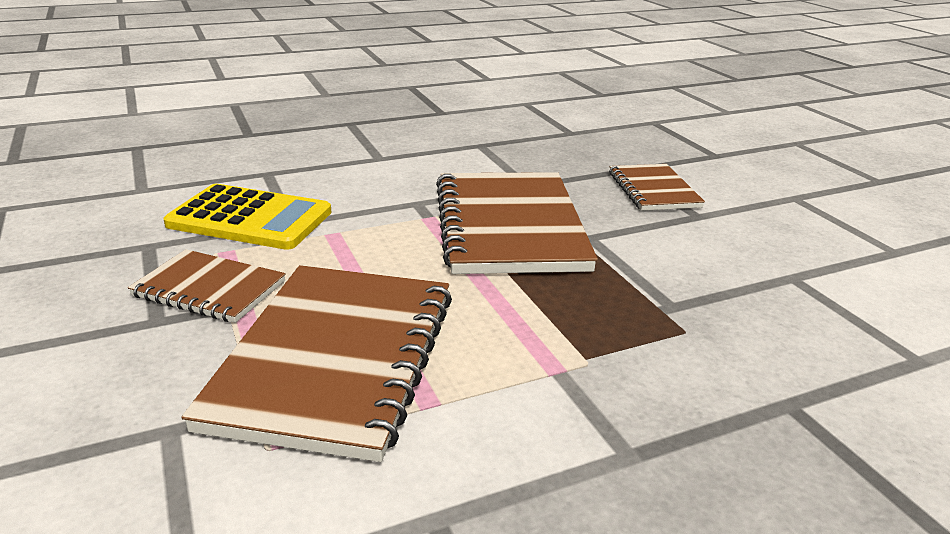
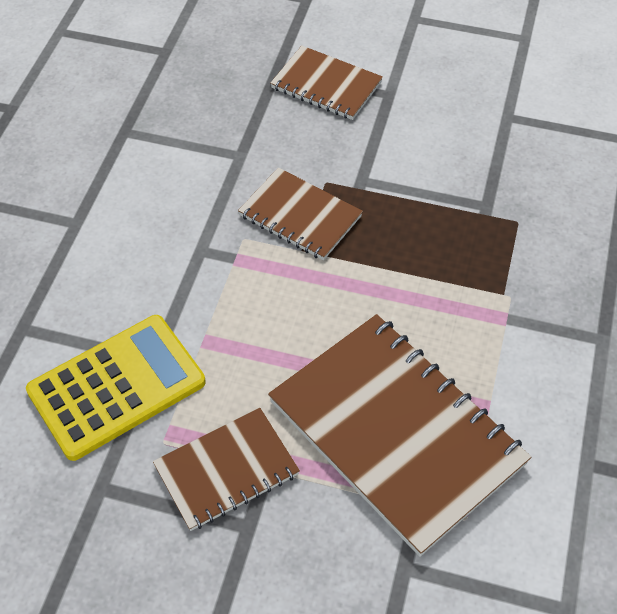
camera: 50 degrees left, 25 degrees up
(509, 226) = (300, 216): brown notebook -> brown notebook, size x0.54

